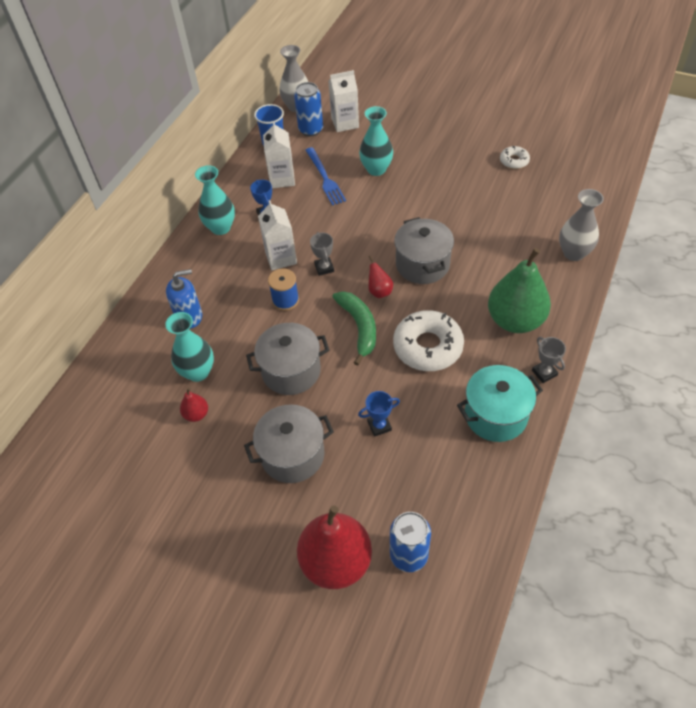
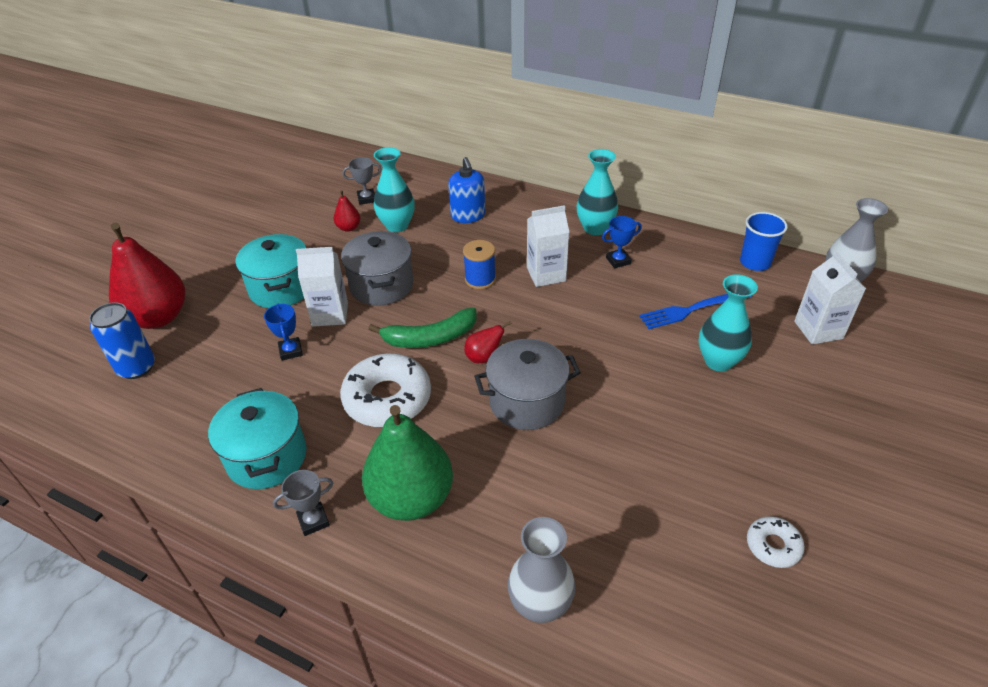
camera: 90 degrees right, 10 degrees down
(282, 179) = (685, 272): white carton -> white carton (330, 314)
(292, 455) = (281, 288): grey pot -> turquoise pot
(311, 130) = (792, 296): blue can -> none
(324, 268) = (527, 309): grey trophy -> grey trophy (366, 199)

